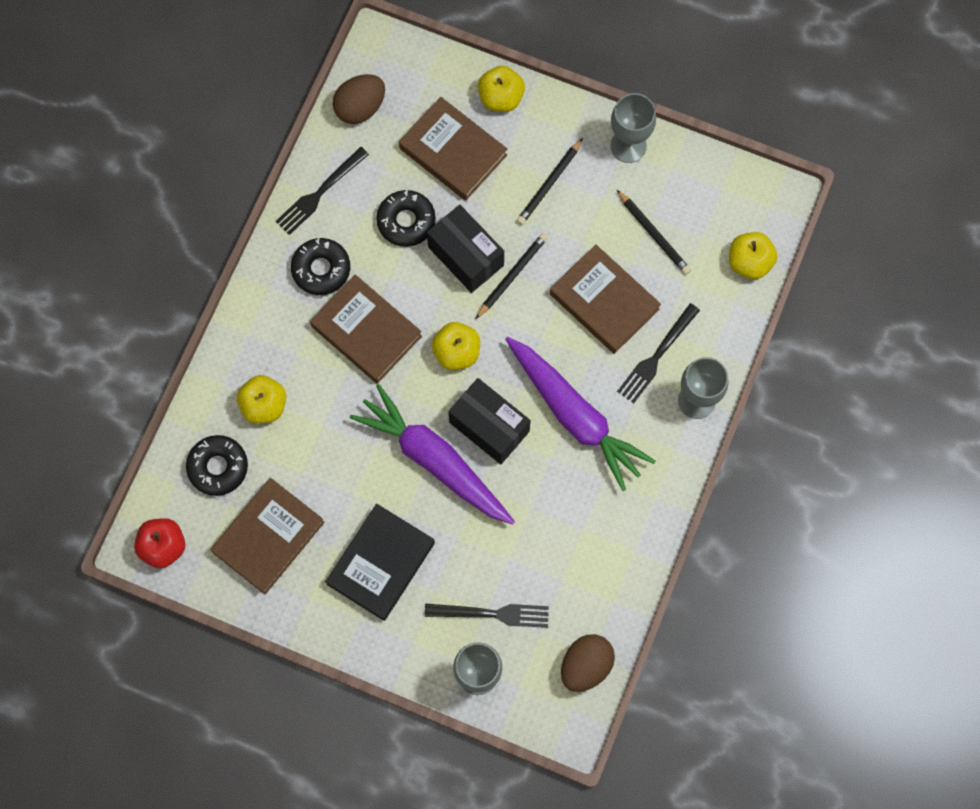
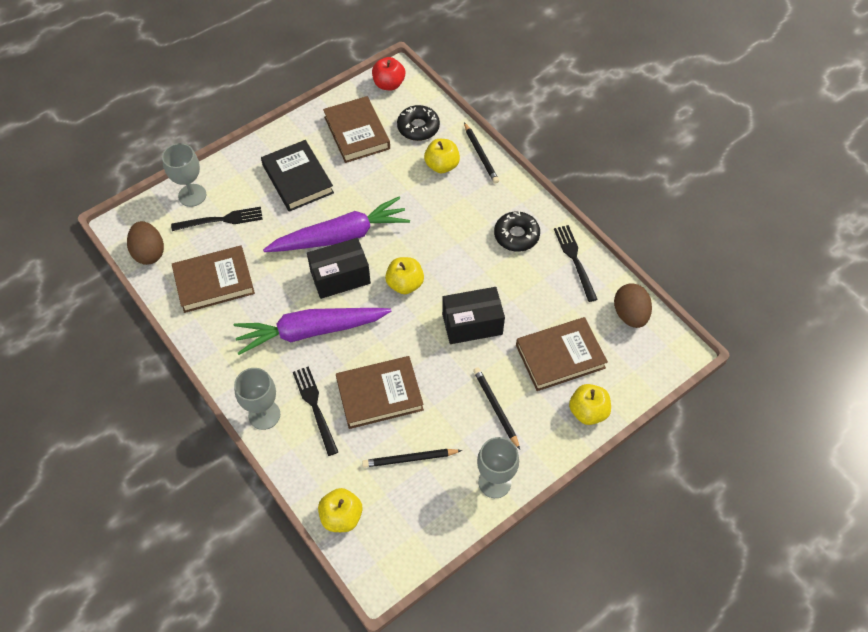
camera: 120 degrees right, 15 degrees down
(366, 331) = (455, 240): brown book -> brown book (214, 282)
(406, 221) = (521, 300): black donut -> none
(492, 614) = (221, 220): black fork -> black fork turned 135 degrees counterclockwise
(512, 275) = (438, 345): black pencil -> black pencil (481, 155)

